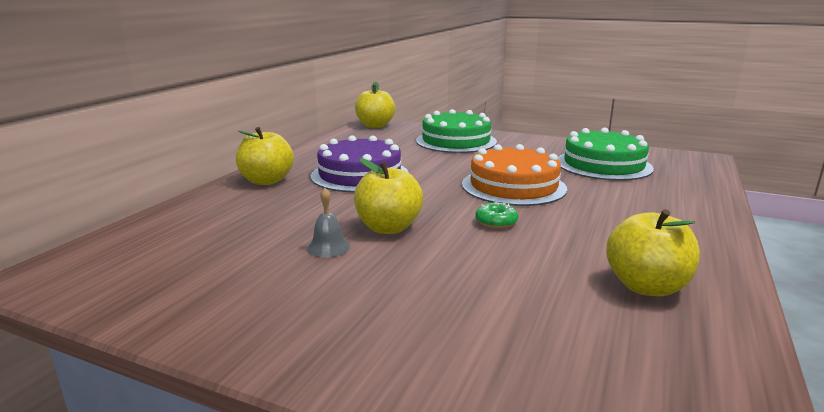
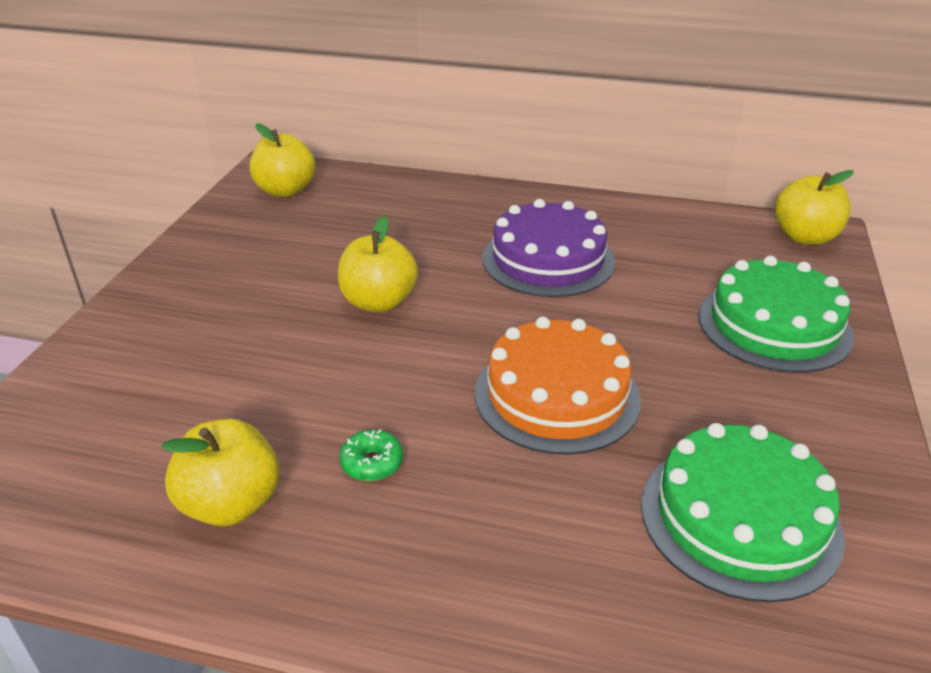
camera: 80 degrees right, 15 degrees up
(266, 181) = (499, 205): yellow apple -> yellow apple (285, 191)
(328, 247) = (325, 274): grey bell -> none
(496, 222) = (410, 380): green donut -> green donut (372, 463)

